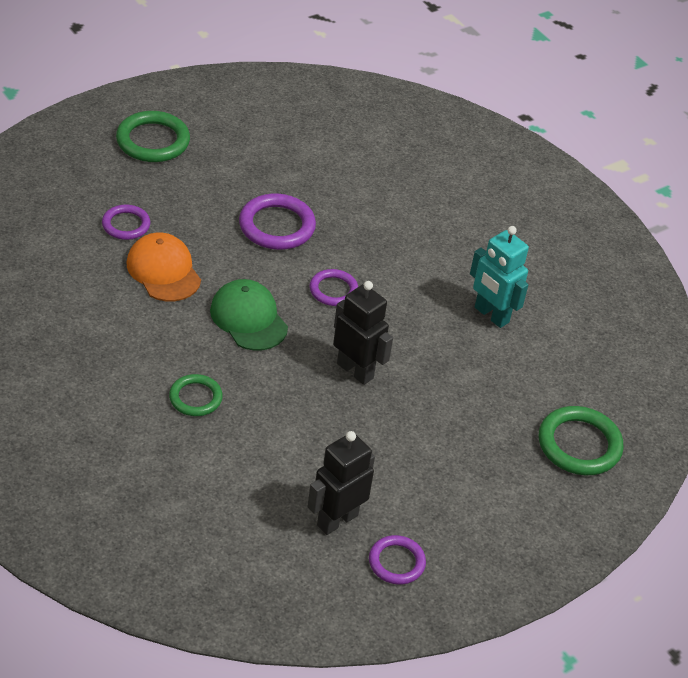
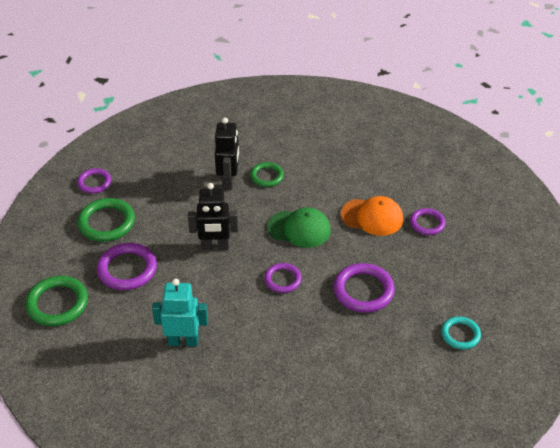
camera: 140 degrees right, 0 degrees up
(153, 141) = (502, 281): green ring -> green ring (106, 223)
(253, 142) = (460, 334): none -> turquoise ring
(337, 520) = (140, 178): black robot -> black robot (229, 181)
(471, 422) = (127, 269): none -> purple ring

